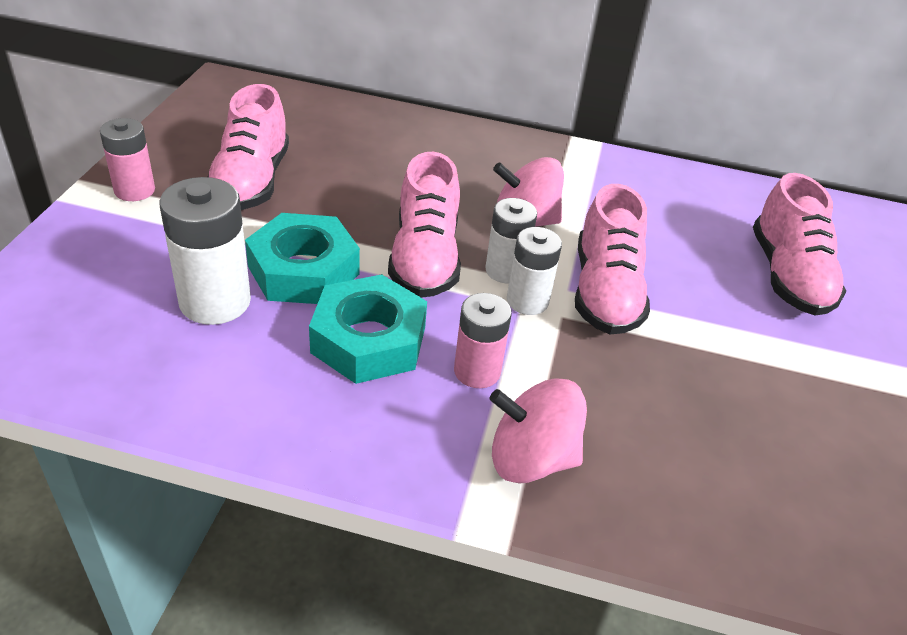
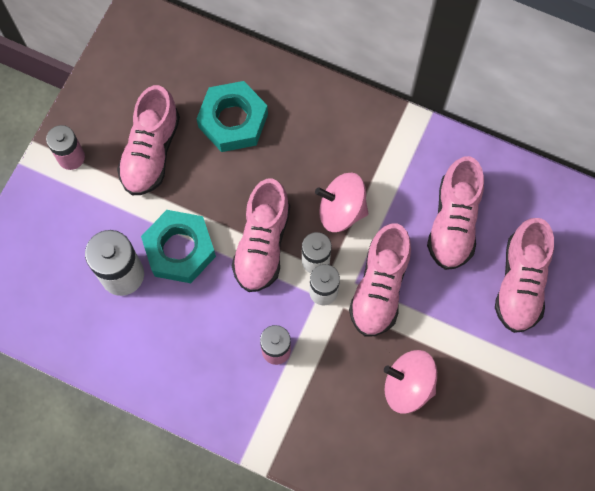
camera: 15 degrees right, 30 degrees up
(368, 340) = (214, 317): turquoise nut -> turquoise nut (233, 120)
(531, 458) = (293, 419): pink spinning top -> pink spinning top (408, 385)
(672, 226) = (453, 222): none -> pink shoe

